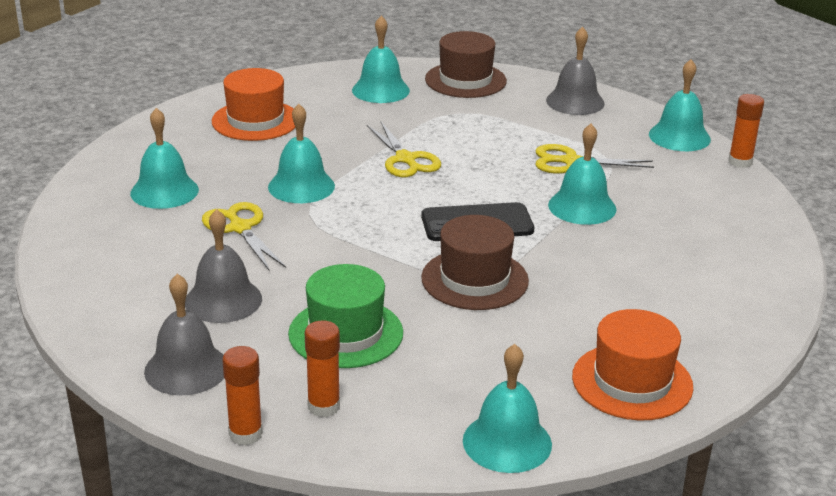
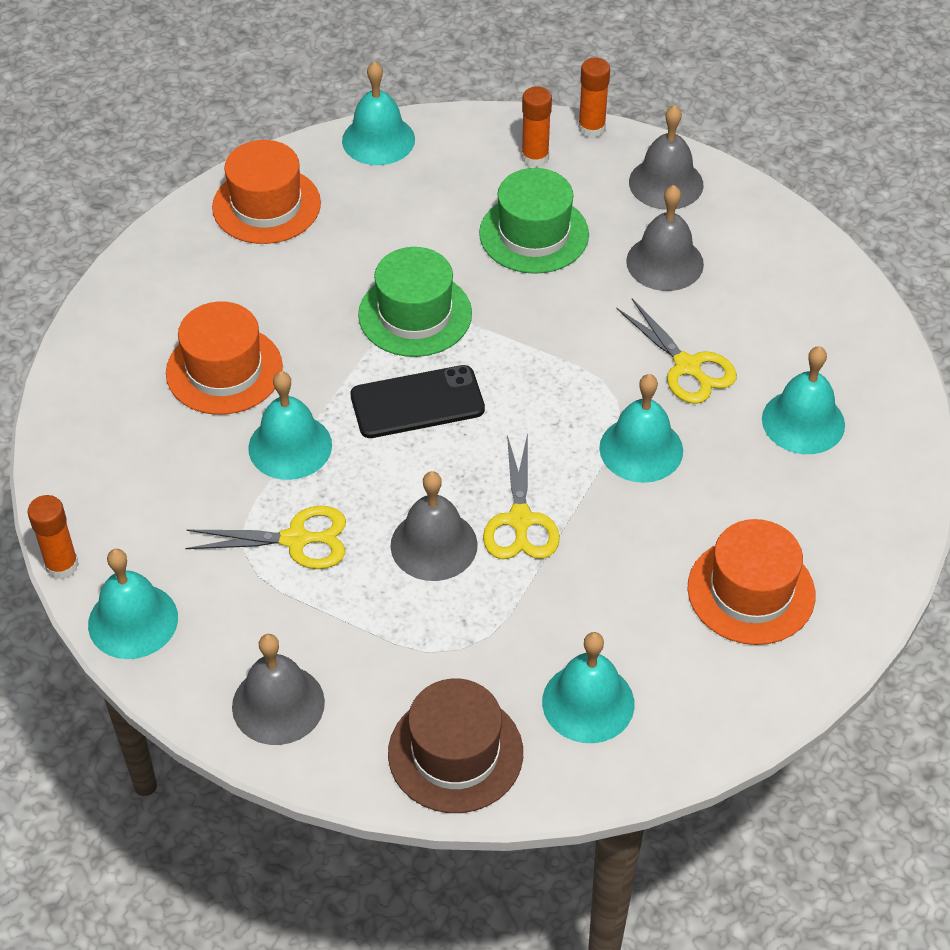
camera: 175 degrees right, 20 degrees up
(405, 159) = (520, 520): yellow scissors -> yellow scissors turned 150 degrees counterclockwise
(470, 153) = (434, 545): none -> grey bell
(474, 279) = (415, 314): brown hat -> green hat
(647, 255) = (224, 370): none -> orange hat

